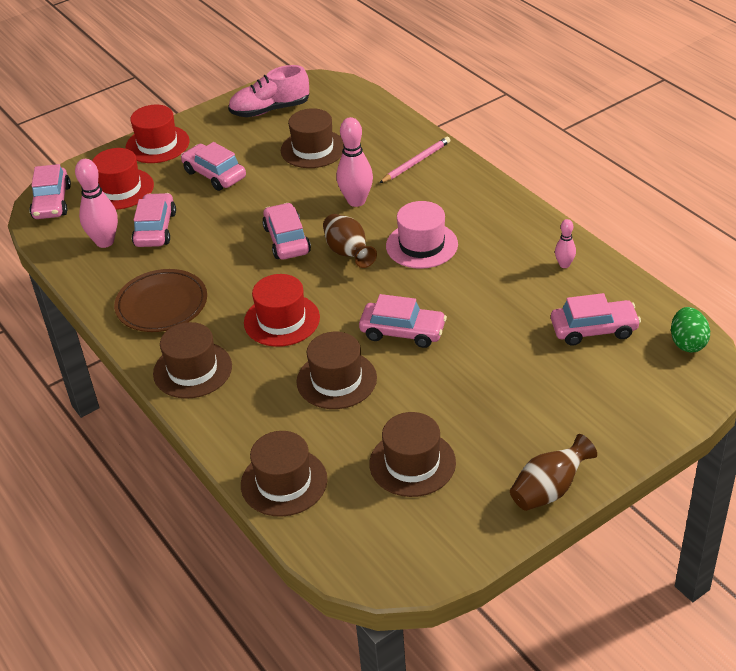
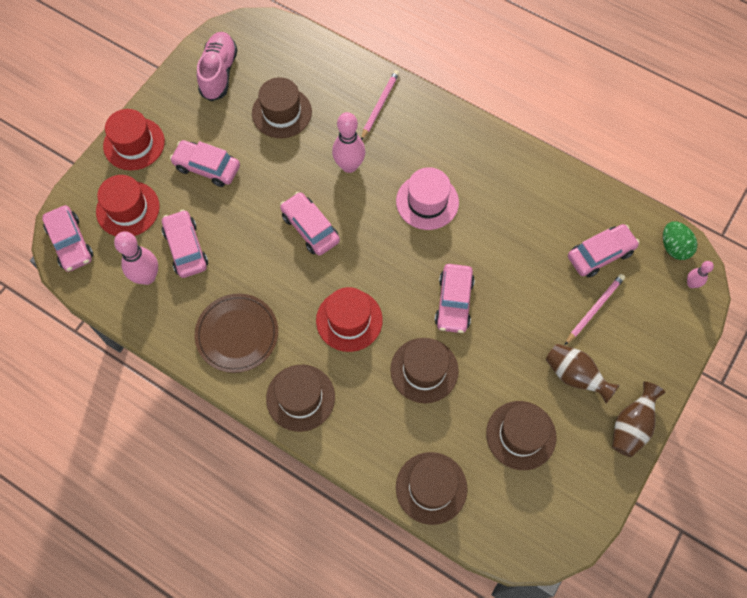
camera: 25 degrees left, 25 degrees up
(270, 110) = (219, 73): pink shoe -> pink shoe turned 135 degrees clockwise
(348, 253) = (370, 228): brown vase -> brown vase (575, 376)
(403, 332) = (454, 302): pink car -> pink car turned 105 degrees clockwise
(561, 374) = (594, 309): none -> pink pencil
(564, 265) = (550, 191): pink bowling pin -> pink bowling pin (691, 284)

